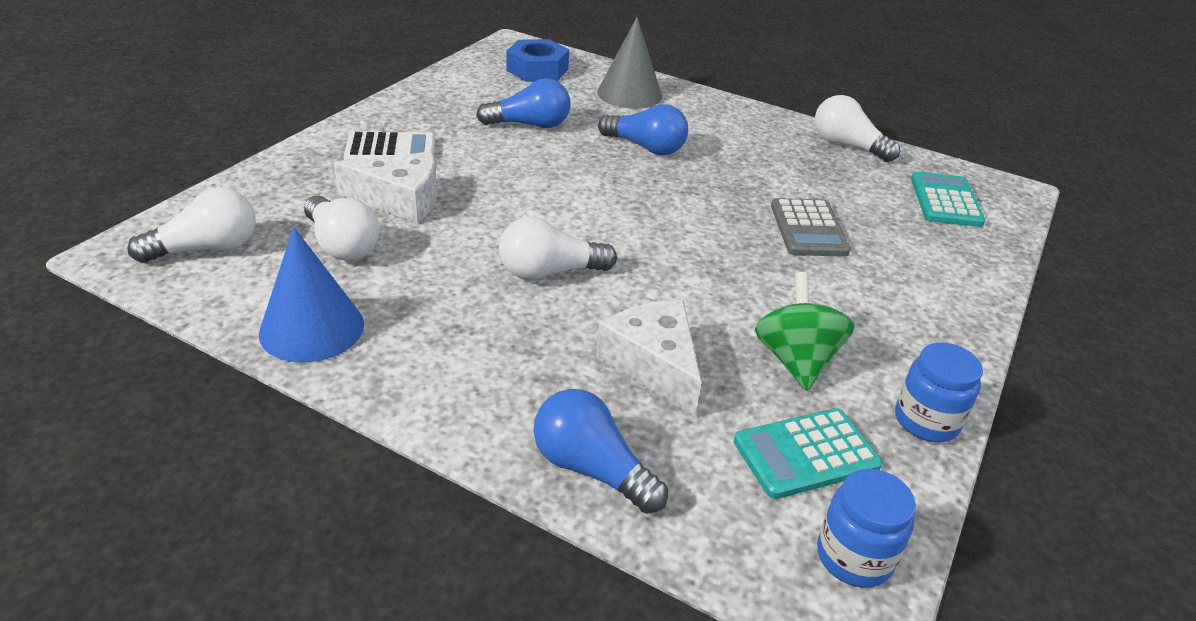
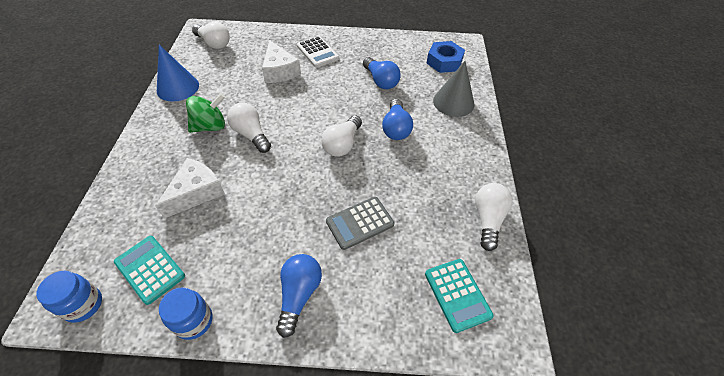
camera: 65 degrees right, 15 degrees up
(342, 245) = (236, 71): white light bulb -> white light bulb (342, 144)
(591, 469) = (119, 194): blue light bulb -> blue light bulb (299, 295)
(795, 360) = (224, 247): green spinning top -> green spinning top (210, 126)
(945, 201) = (457, 294): turquoise calculator -> turquoise calculator turned 90 degrees clockwise

